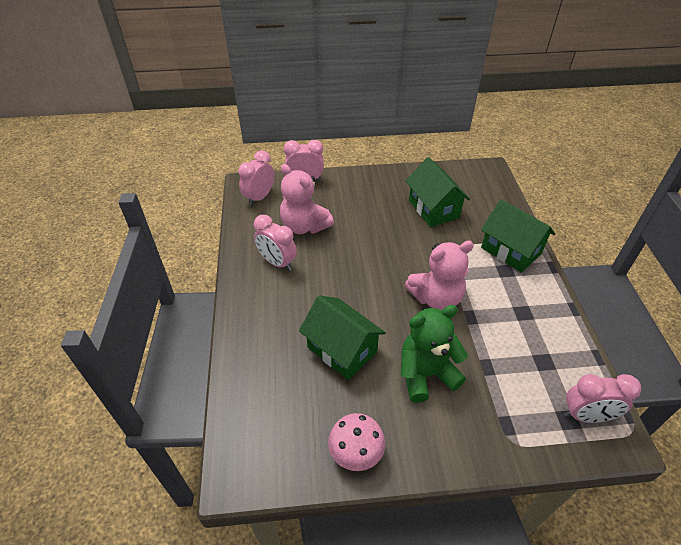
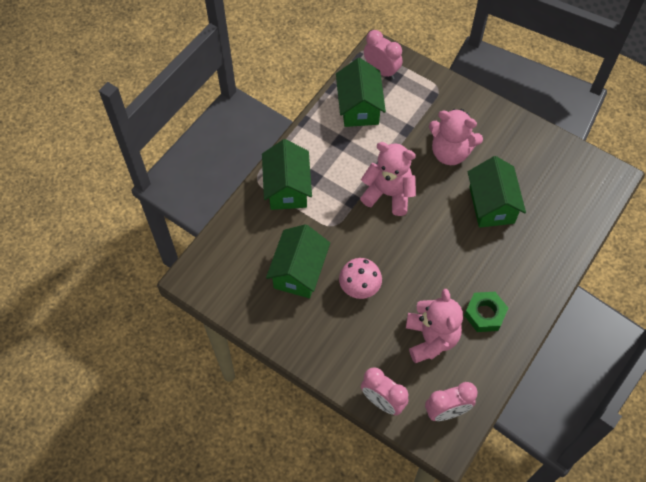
camera: 140 degrees left, 15 degrees up
(277, 262) = (485, 314): pink clock -> green nut
(356, 452) = (533, 142): pink mushroom -> pink mushroom (359, 286)
(426, 374) = (450, 152): green teddy bear -> pink teddy bear
(552, 357) = (359, 107): none -> green house

